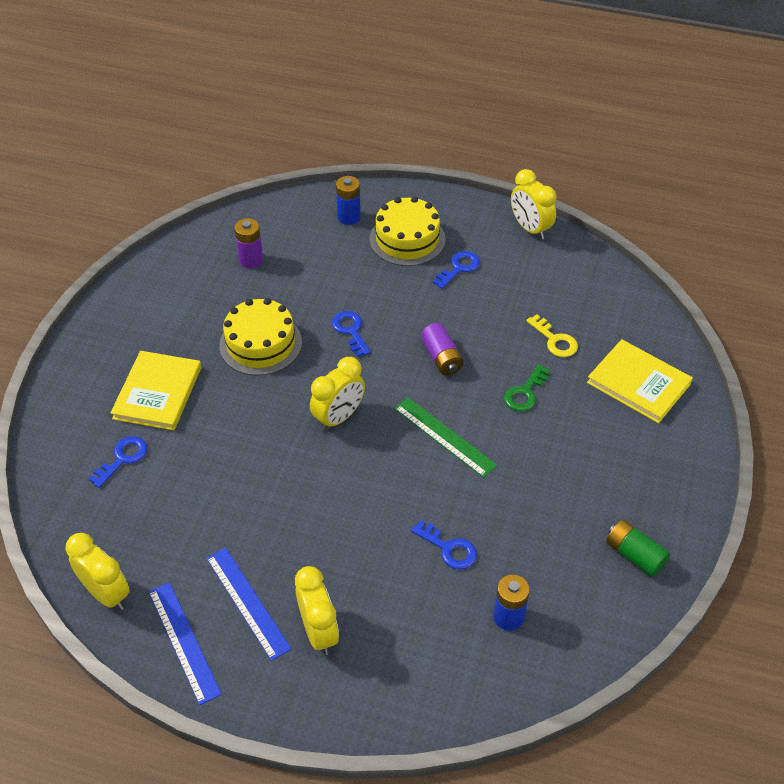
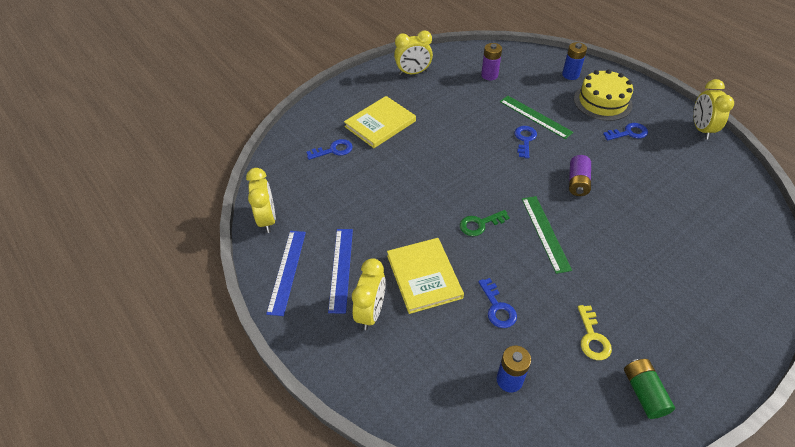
camera: 35 degrees right, 0 degrees up
(260, 344) = (461, 123): yellow cake -> none
(339, 417) = (480, 187): yellow clock -> yellow clock (413, 73)
(343, 294) = (535, 117): none -> green ruler
(525, 393) = (626, 232): green key -> green key (480, 224)
(555, 340) = (674, 208): yellow key -> yellow key (592, 337)
(638, 383) = (727, 268): yellow book -> yellow book (424, 276)

